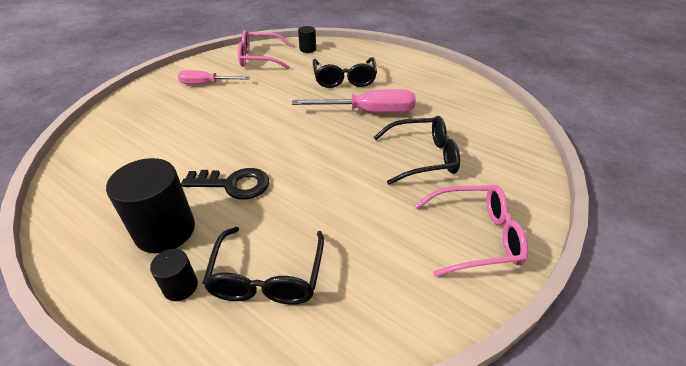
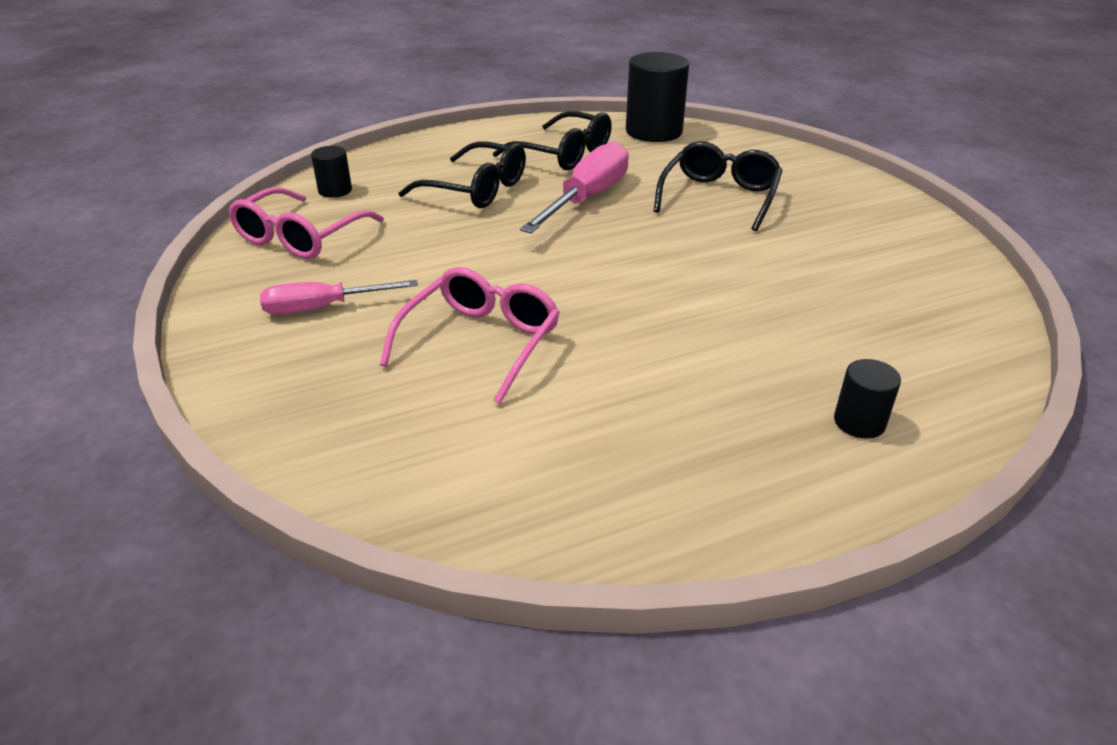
camera: 60 degrees left, 5 degrees down
(165, 230) = (734, 419): black cylinder -> black cylinder (654, 131)
(206, 84) = (323, 308): pink screwdriver -> pink screwdriver turned 45 degrees clockwise
(234, 184) = (667, 339): black key -> none
(267, 276) = (872, 351): black glasses -> black glasses (563, 154)
(475, 236) = (871, 214): pink glasses -> pink glasses (480, 342)

